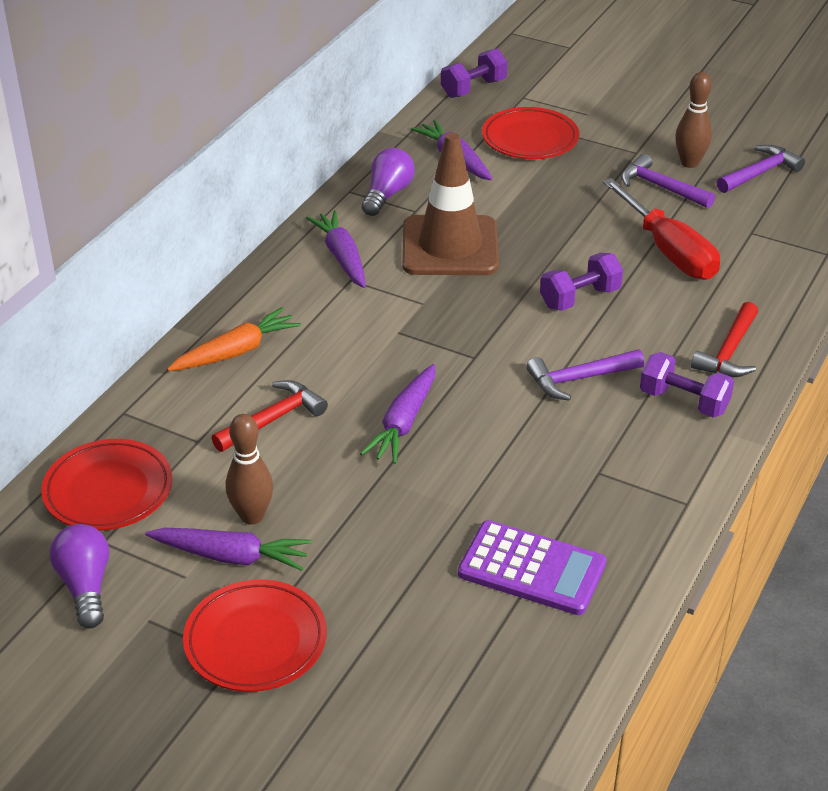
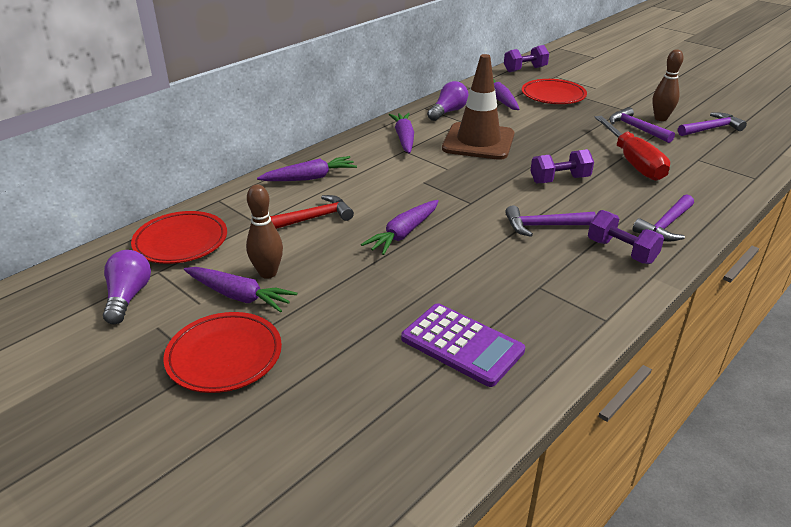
camera: 15 degrees right, 5 degrees down
(236, 352) = (310, 178): orange carrot -> purple carrot
(729, 352) = (665, 225): red hammer -> purple hammer

